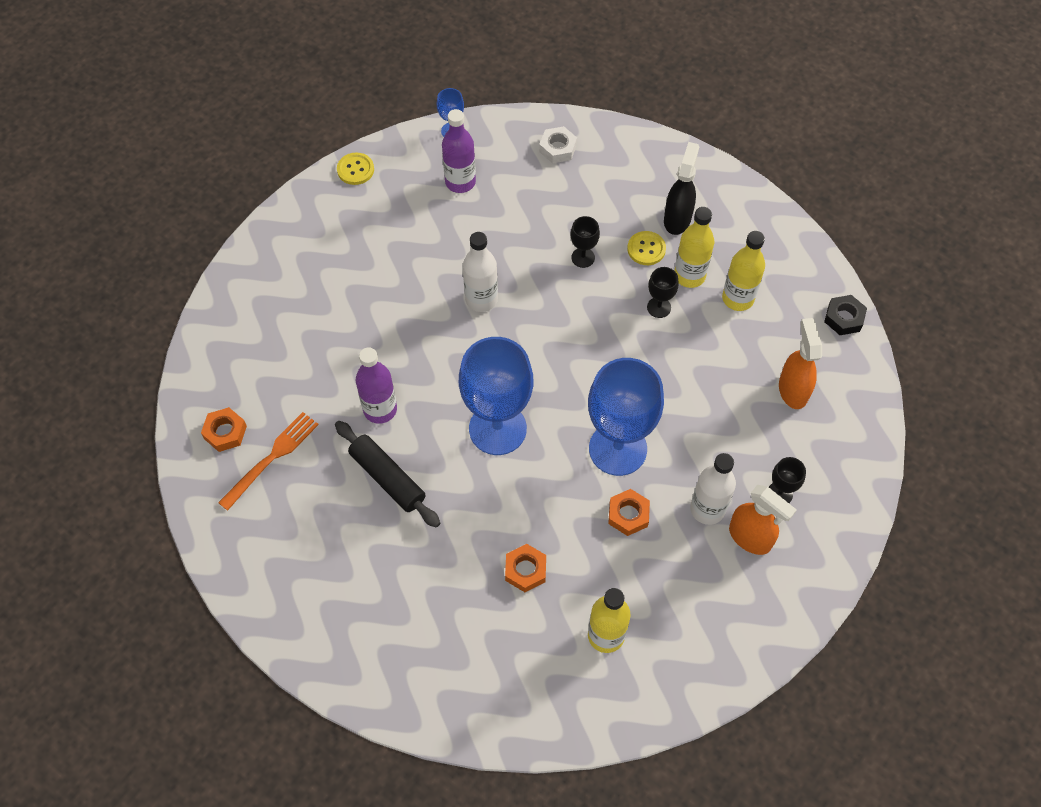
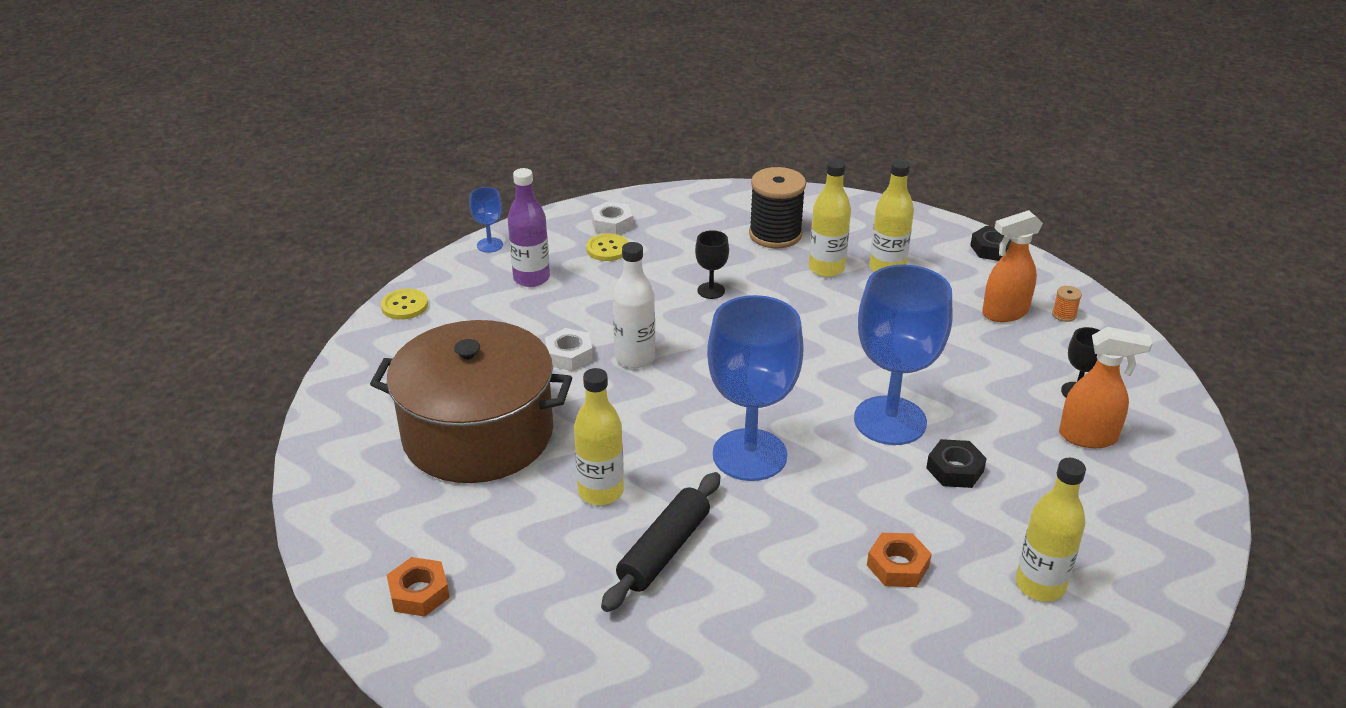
camera: 30 degrees left, 25 degrees down
(272, 457) = (502, 591): orange fork -> none
(334, 319) = (478, 434): none -> brown pot
(380, 409) = (601, 492): purple bottle -> yellow bottle
(388, 478) = (664, 550): black rolling pin -> black rolling pin turned 75 degrees counterclockwise
(438, 274) = (569, 355): none -> white nut
(628, 514) = (955, 469): orange nut -> black nut
(646, 249) = (767, 264): yellow button -> yellow button (607, 249)
(659, 307) = (821, 300): black goblet -> none
(677, 219) = (775, 234): black spray bottle -> black spool
(707, 509) = (1025, 432): white bottle -> none
(792, 390) = (1004, 313): orange spray bottle -> orange spray bottle turned 75 degrees counterclockwise
(839, 415) = (1064, 315): none -> orange spool

